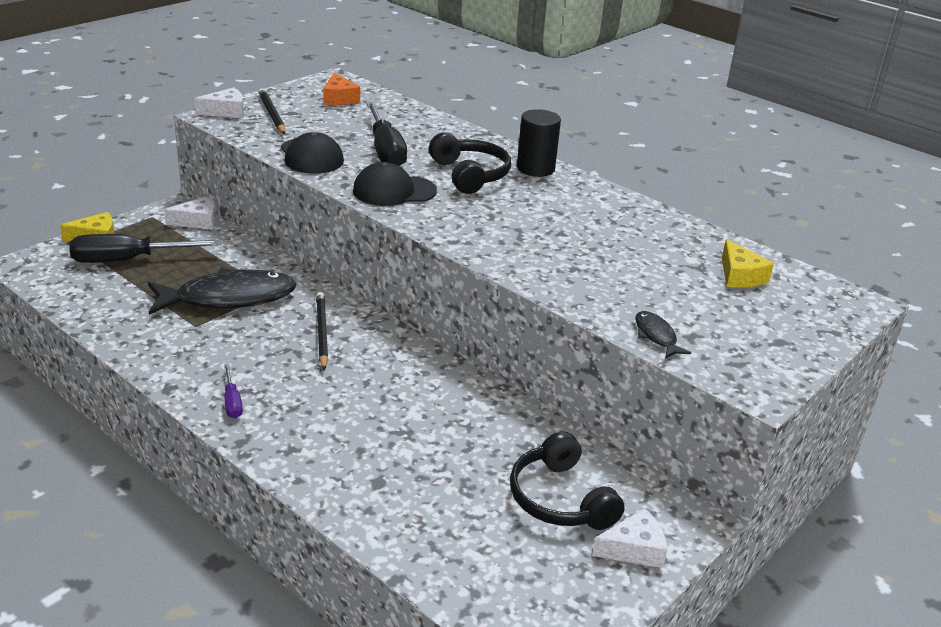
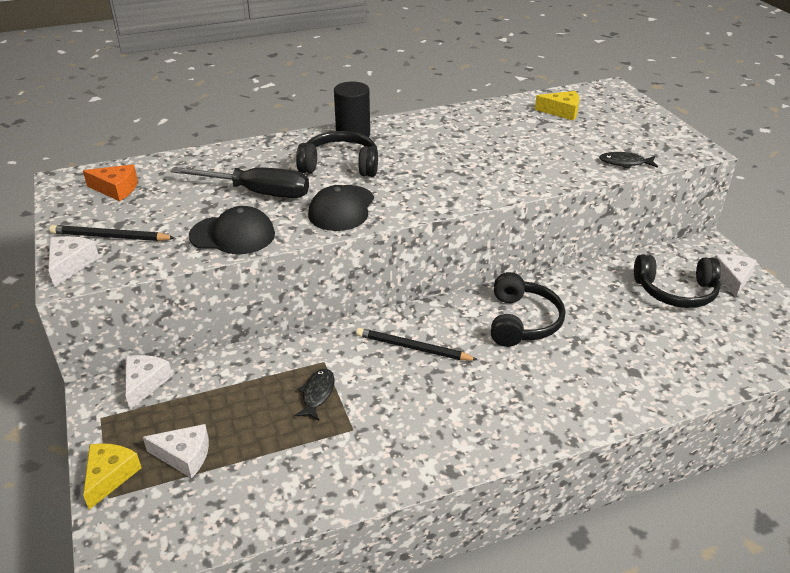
camera: 60 degrees left, 5 degrees up
(129, 260) = (184, 456): black screwdriver -> white cheese
(229, 298) = (317, 394): black fish -> black fish, size x0.44
(232, 402) = (493, 431): purple screwdriver -> none
(410, 390) = (522, 321): none -> black headphones

